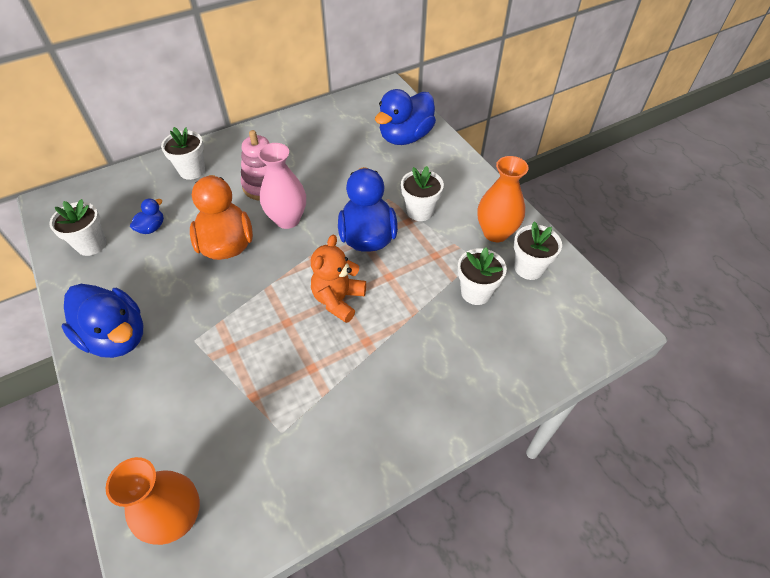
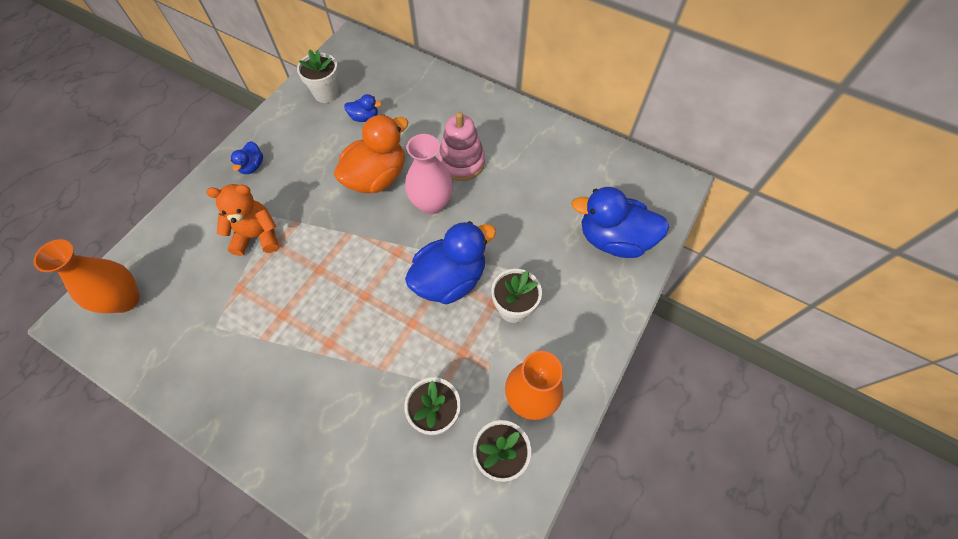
camera: 60 degrees right, 10 degrees up
(116, 337) = (252, 166): blue duck -> blue duck, size x0.46
(192, 171) = (443, 101): white flower pot -> none
(338, 300) = (363, 295): orange teddy bear -> orange teddy bear (257, 236)

